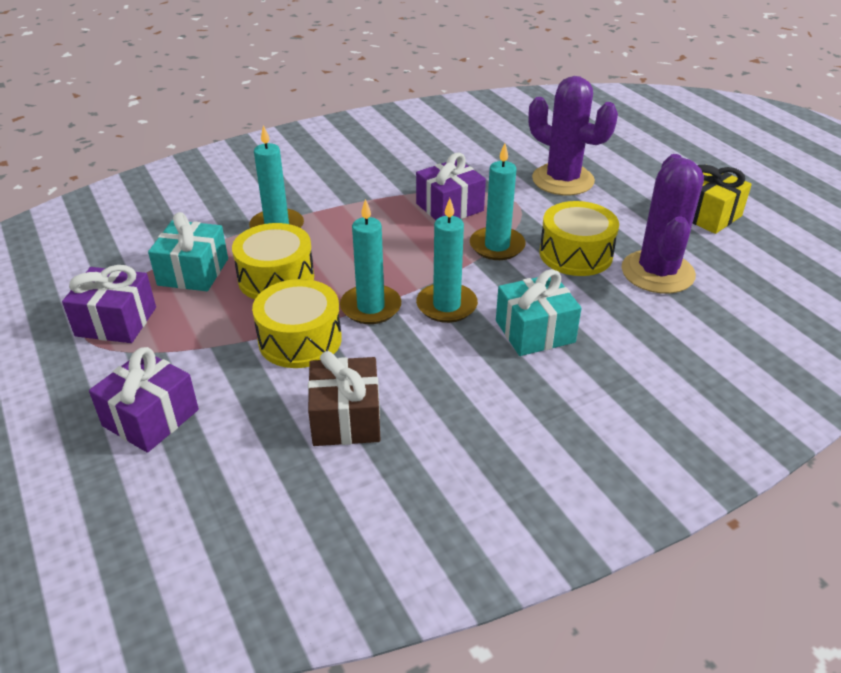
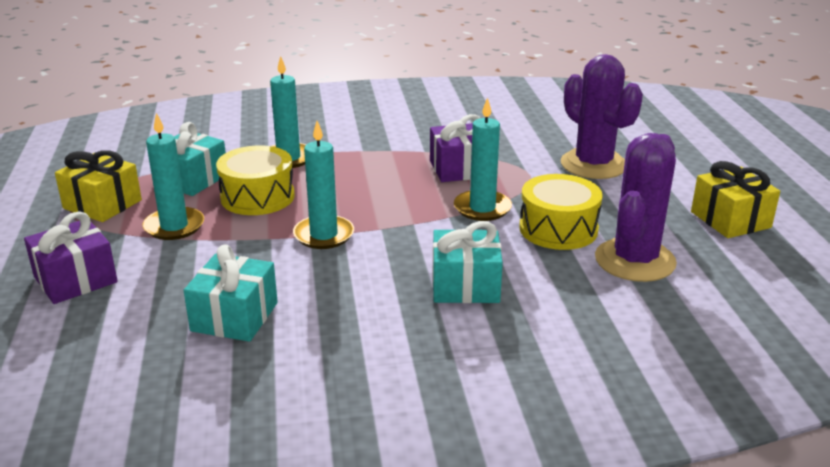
camera: 20 degrees right, 10 degrees down
(116, 321) = (102, 204): purple gift -> yellow gift
(300, 340) = (242, 248): yellow drum -> none
(346, 418) = (234, 317): brown gift -> turquoise gift
(446, 305) = (395, 247): turquoise candle -> turquoise candle (174, 226)

